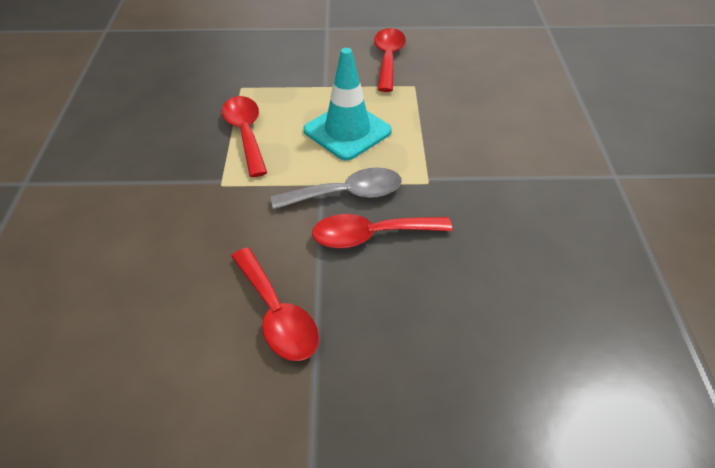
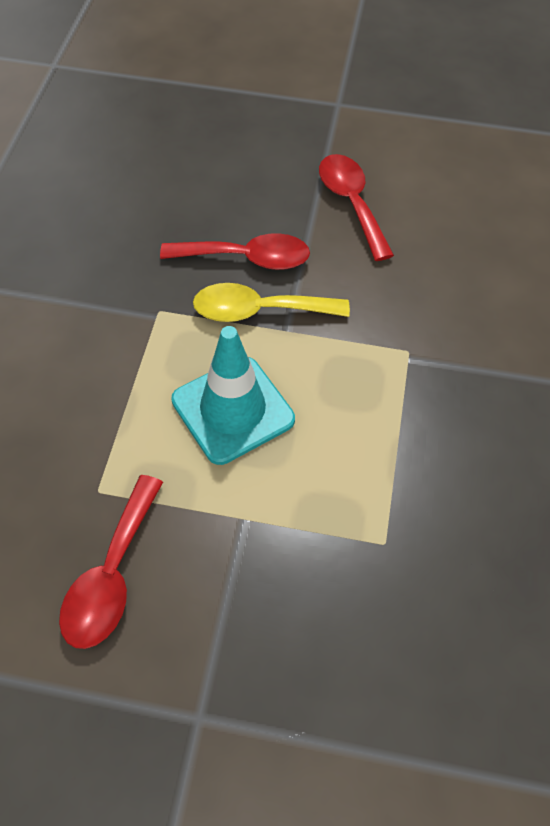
camera: 170 degrees left, 10 degrees up
(246, 133) = (377, 432): red spoon -> none
(347, 194) = (259, 311): grey spoon -> yellow spoon

